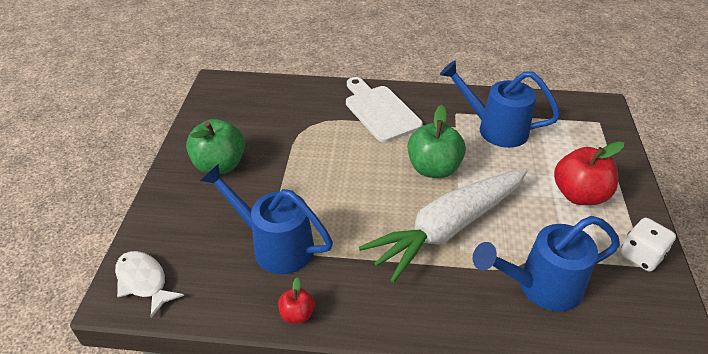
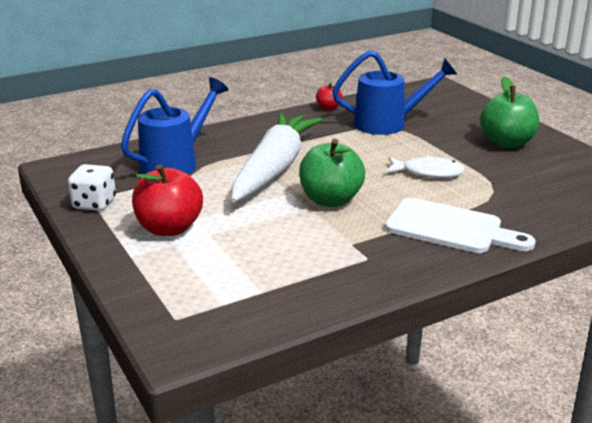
camera: 145 degrees right, 15 degrees down
(144, 282) = (436, 92): white fish -> white fish (428, 172)
(495, 129) = (304, 258): blue watering can -> none

